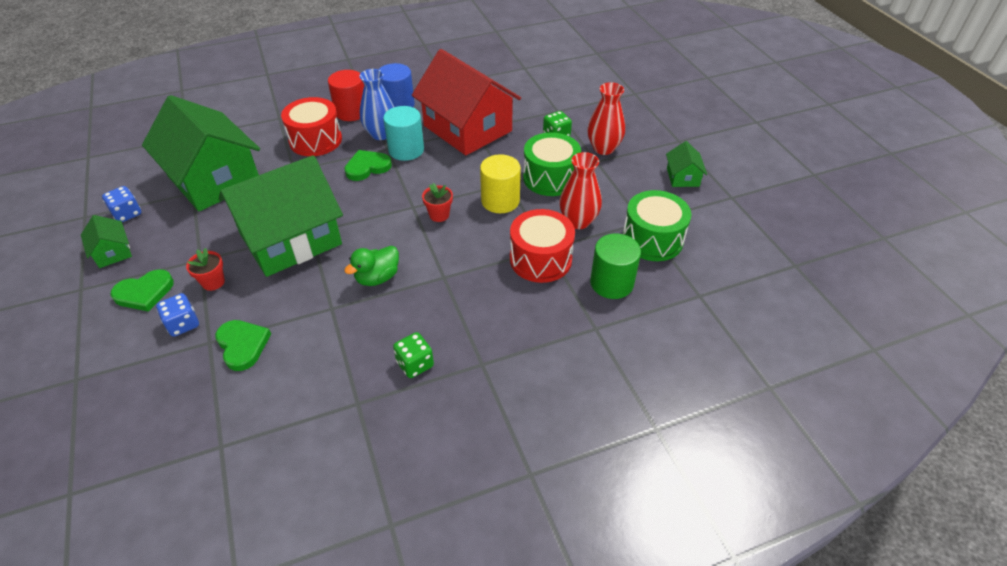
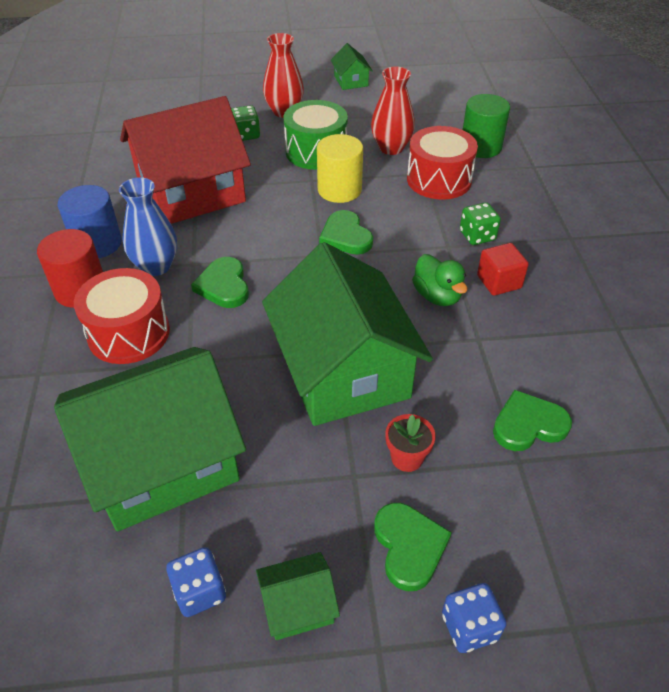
camera: 75 degrees left, 0 degrees up
(183, 324) = (482, 492): blue dice -> blue dice (469, 627)
(403, 315) = (499, 282): none -> red cube
(406, 150) = (206, 247): turquoise cylinder -> none
(415, 364) = (568, 281): green dice -> green dice (477, 236)
(439, 215) = (346, 236): red flower pot -> green heart
(652, 239) = (430, 114): green drum -> none
(682, 177) = (351, 81): green house -> green house turned 60 degrees clockwise

